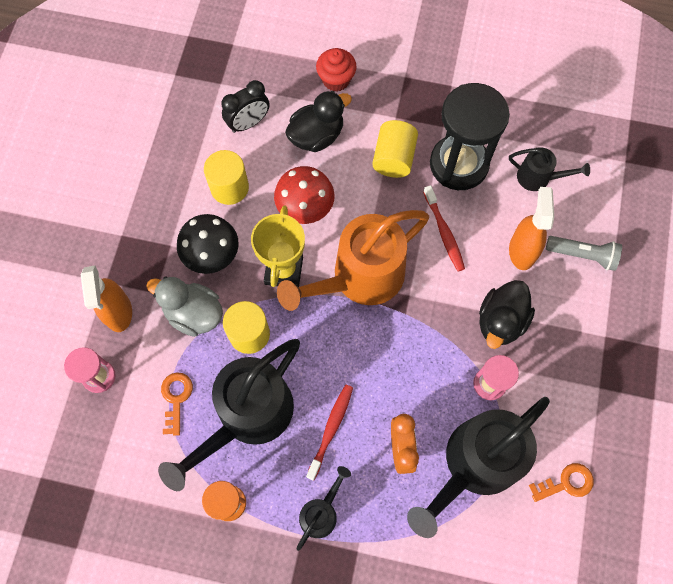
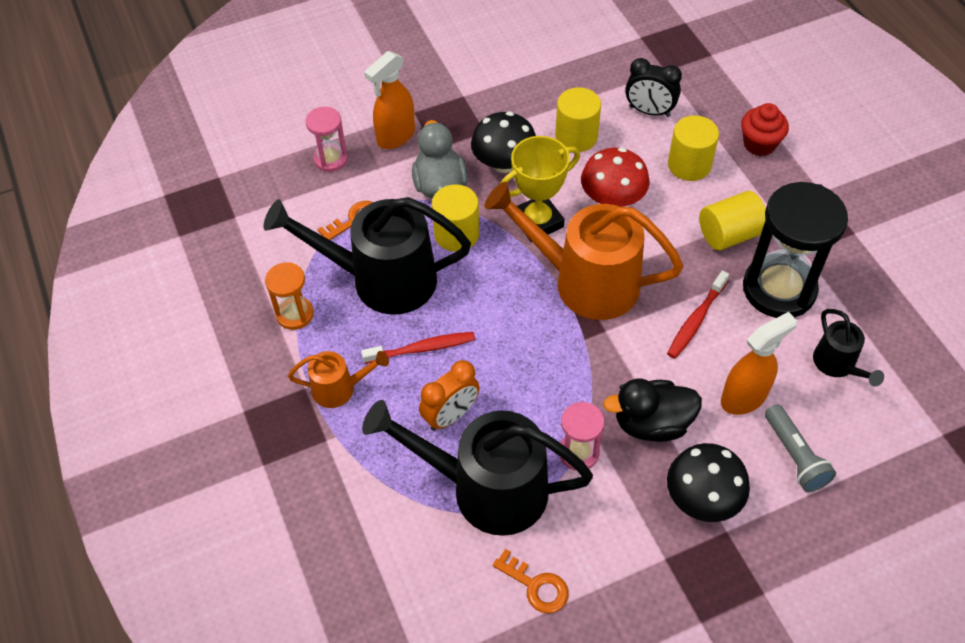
camera: 55 degrees right, 15 degrees down
(316, 136) = (689, 165): black duck -> yellow cylinder
(321, 512) = (340, 388): black watering can -> orange watering can
(574, 332) = (702, 498): none -> black mushroom

